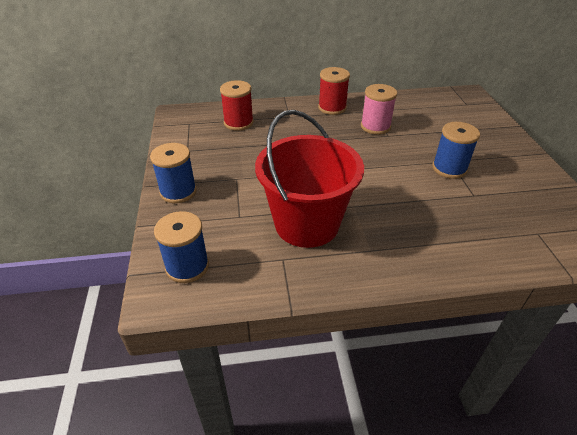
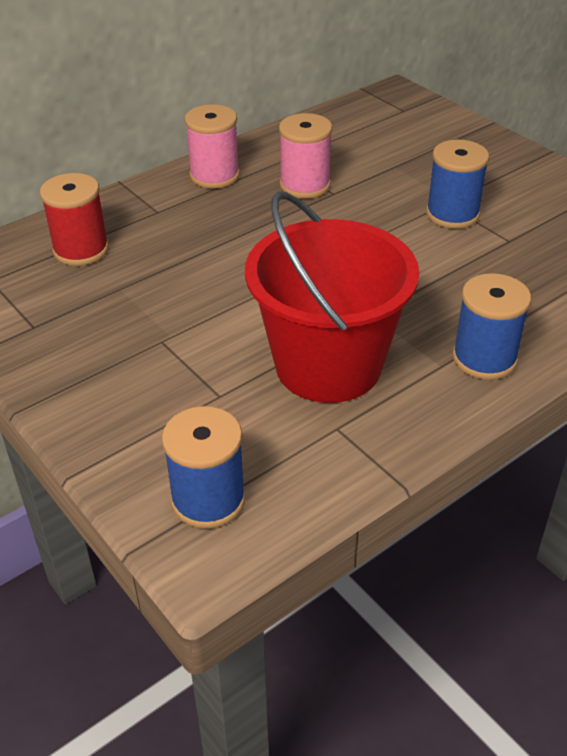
camera: 30 degrees left, 0 degrees up
(178, 192) = (84, 398): blue spool -> blue spool (484, 358)
(332, 108) = (214, 175): red spool -> pink spool

